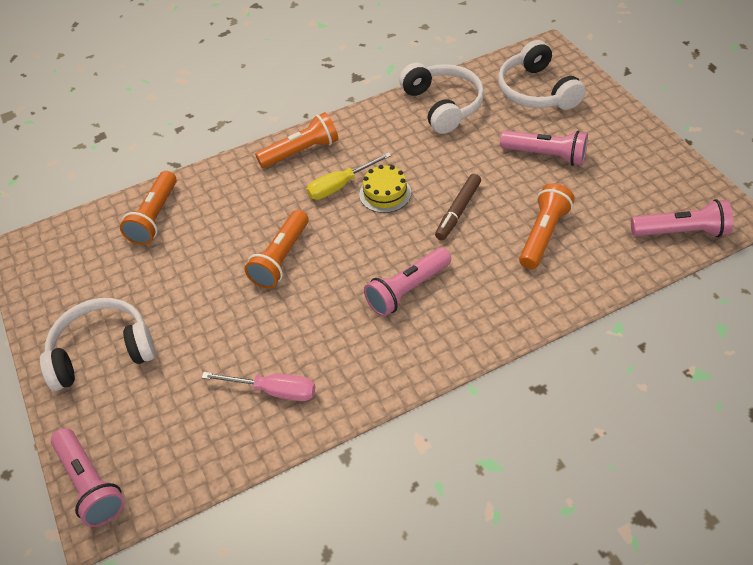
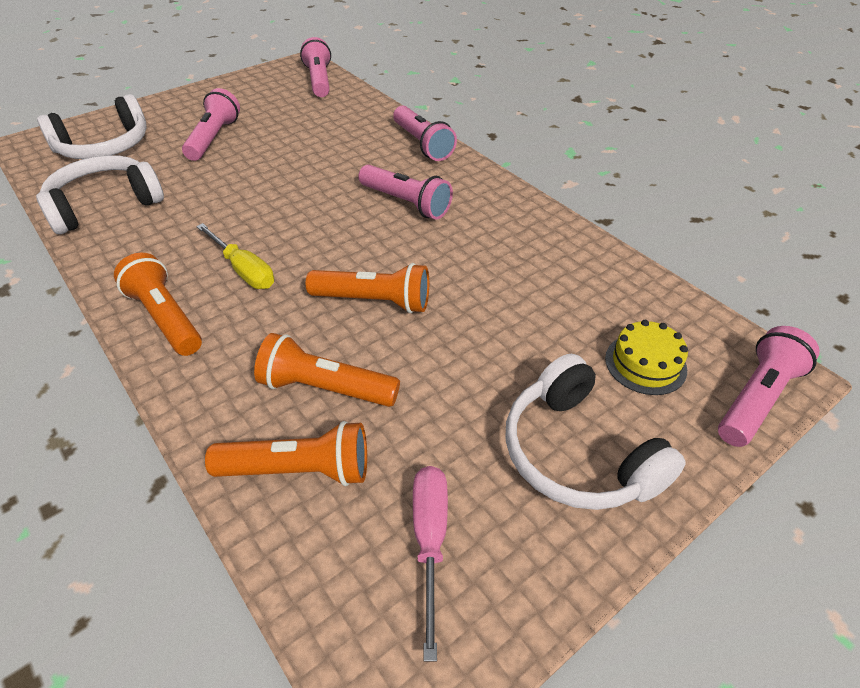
camera: 105 degrees left, 5 degrees down
(273, 390) = (562, 273): pink screwdriver -> pink screwdriver (430, 541)
(385, 193) = (261, 232): yellow cake -> yellow cake (645, 364)
(458, 211) = (292, 182): brown marker -> none
(517, 315) = (422, 144): none -> pink flashlight
(543, 235) = (325, 136): orange flashlight -> orange flashlight (325, 388)

